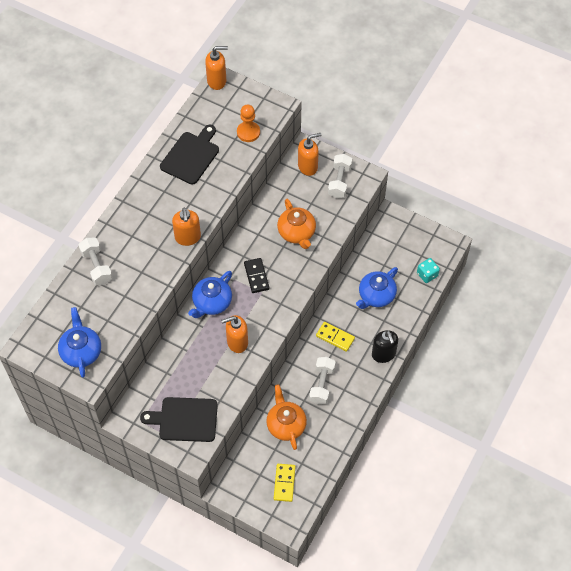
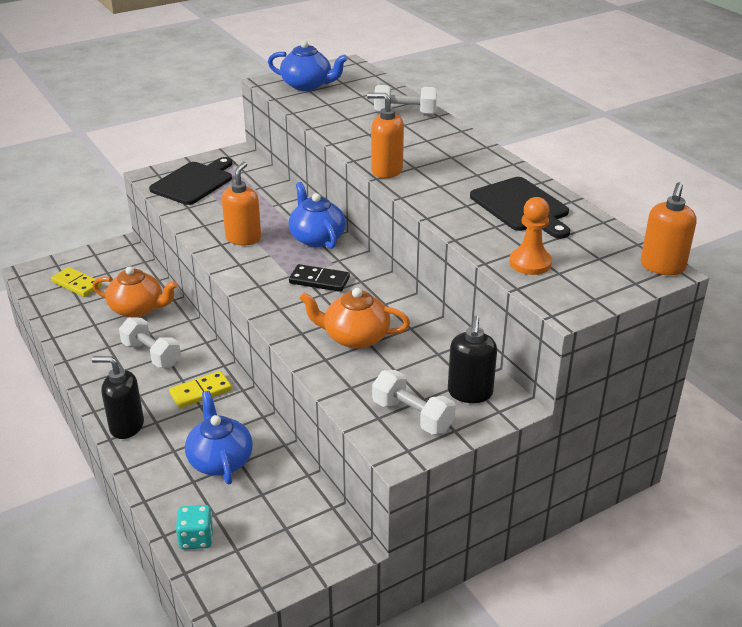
camera: 120 degrees right, 25 degrees down
(308, 166) = (470, 393): orange soap dispenser -> black soap dispenser

